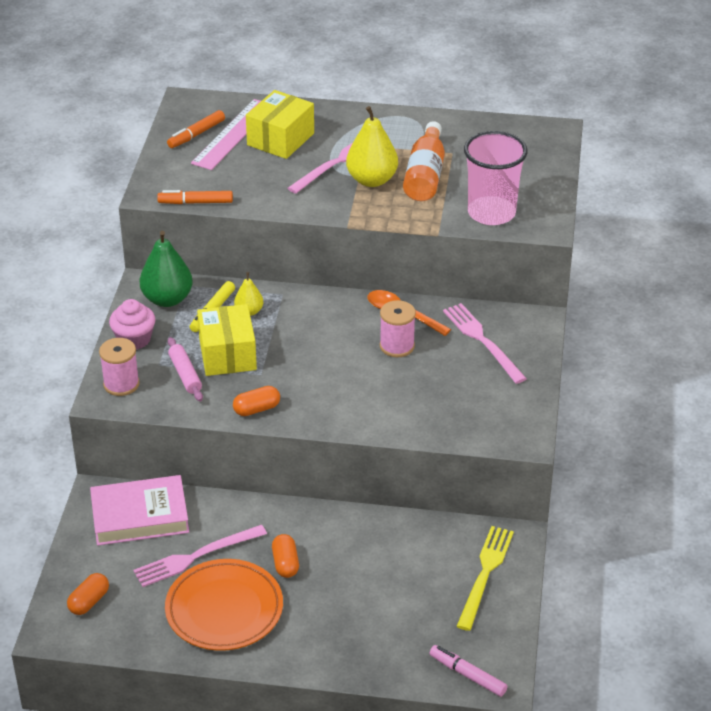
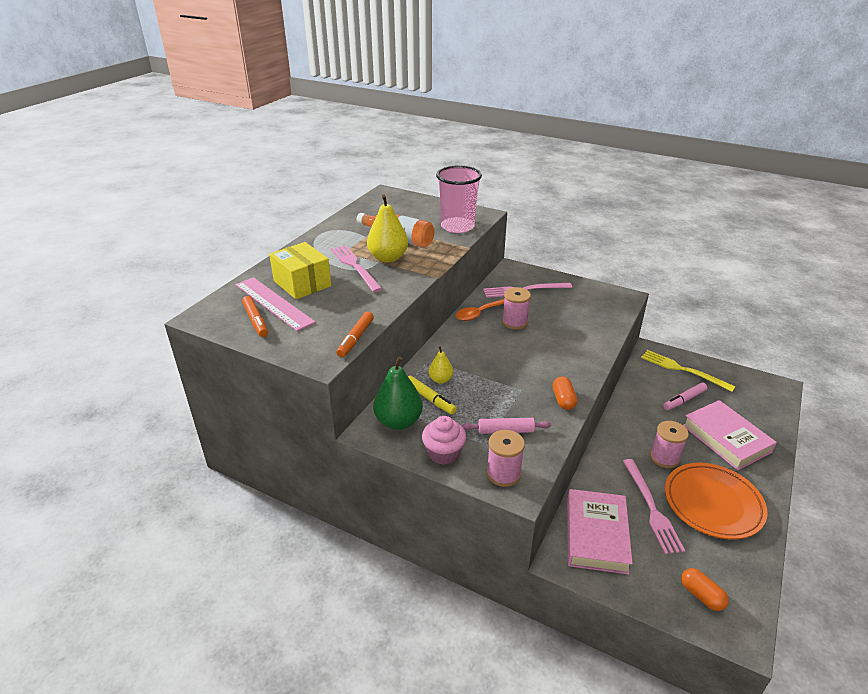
camera: 70 degrees left, 5 degrees down
(227, 354) = (489, 402): yellow box -> none
(285, 563) = (664, 458): orange capsule -> pink spool
(349, 621) = (726, 438): none -> pink book
(467, 675) = (773, 398): pink marker -> pink marker (684, 400)

